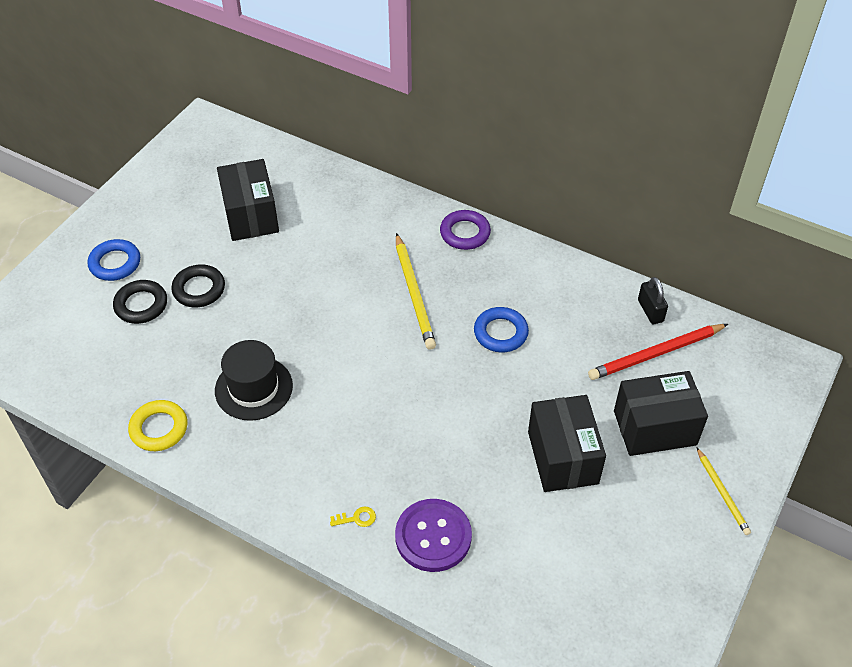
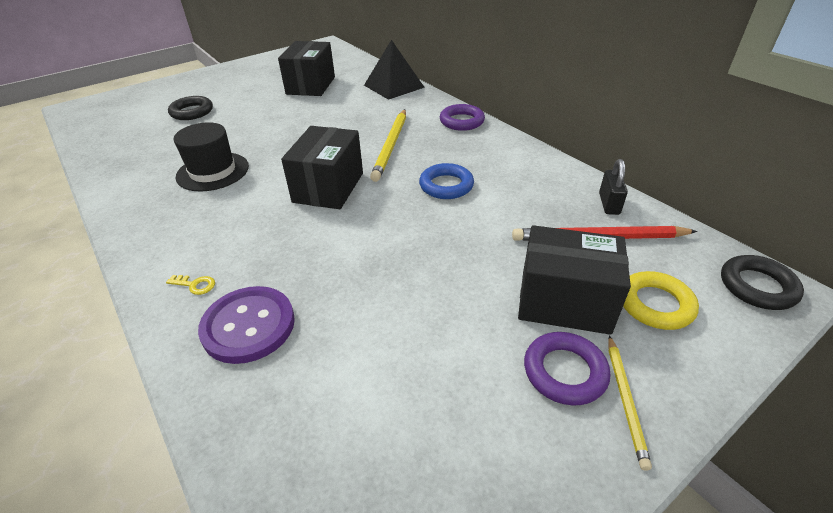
camera: 25 degrees right, 10 degrees down
(115, 263) = (201, 90): blue ring -> none
(159, 428) = (120, 177): yellow ring -> yellow ring (655, 304)
(199, 289) = (237, 112): black ring -> black ring (757, 286)
(353, 190) = (394, 86): none -> black pyramid
(562, 457) = (439, 297): black box -> black box (328, 187)
(677, 486) = (564, 372): none -> purple ring

